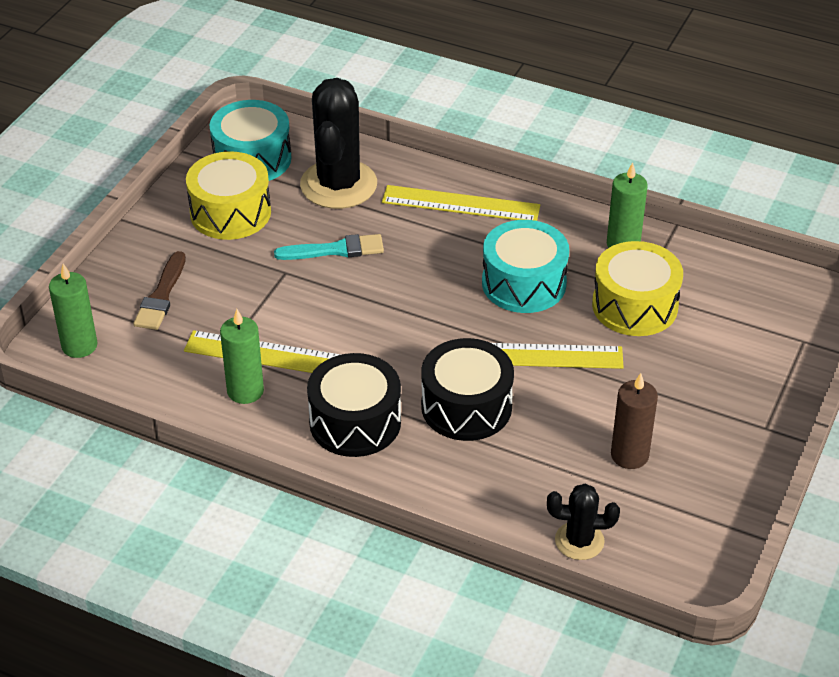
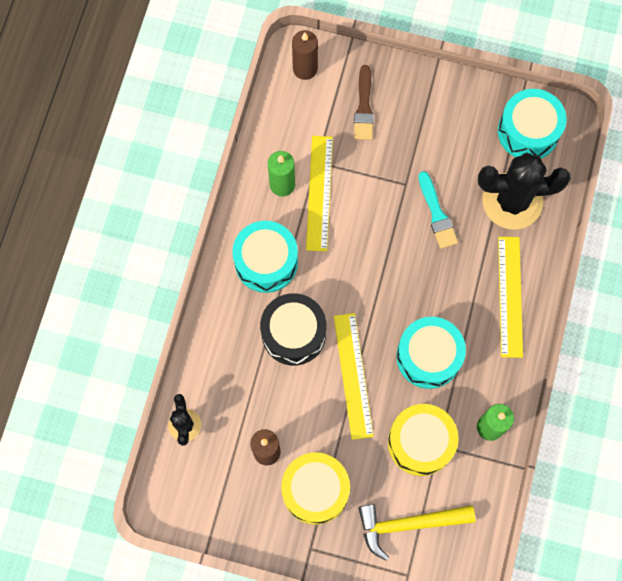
camera: 80 degrees right, 30 degrees up
(79, 346) = (305, 69): green candle -> brown candle
(161, 295) = (364, 107): brown brush -> brown brush turned 90 degrees counterclockwise
(230, 212) = (462, 131): yellow drum -> yellow drum (315, 490)
(355, 422) = (266, 262): black drum -> turquoise drum
(738, 331) = (408, 524): none -> yellow hammer

